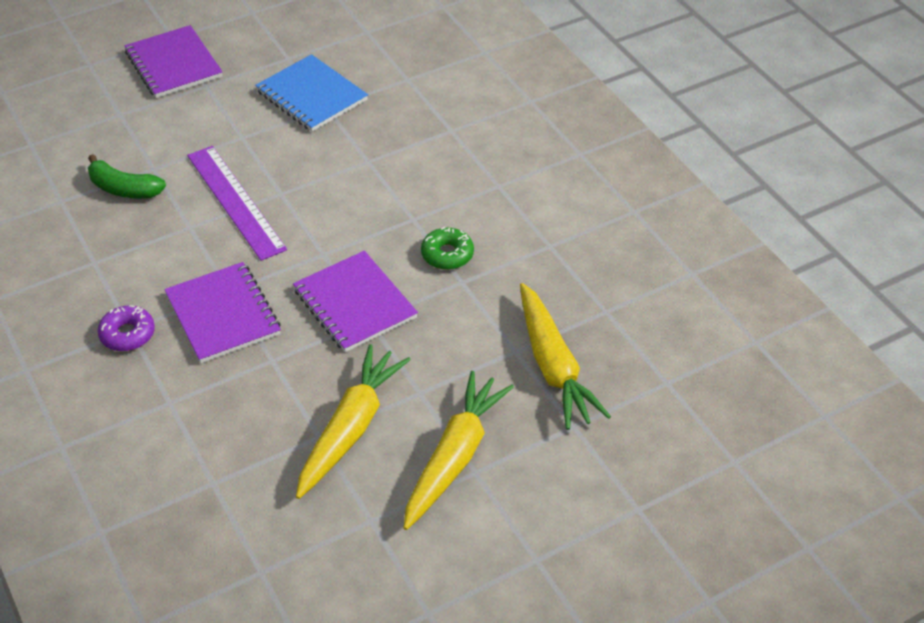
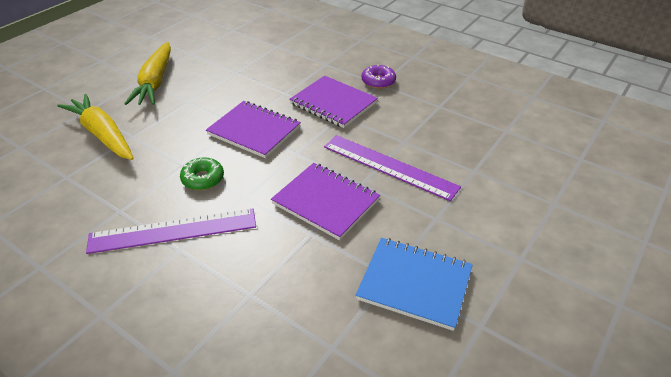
camera: 155 degrees right, 5 degrees down
(124, 189) = (476, 150): green banana -> none
(173, 64) = (576, 270): purple notebook -> purple notebook (325, 202)
(350, 429) = (220, 78): yellow carrot -> none
(499, 205) = (173, 231): none -> purple ruler

